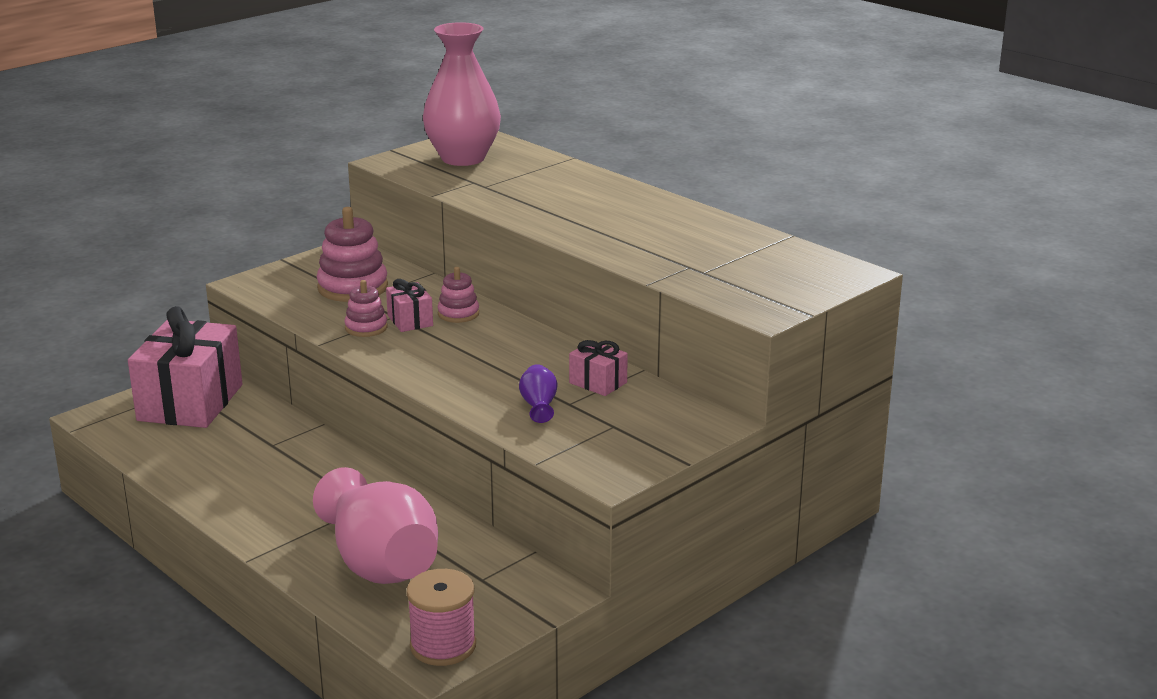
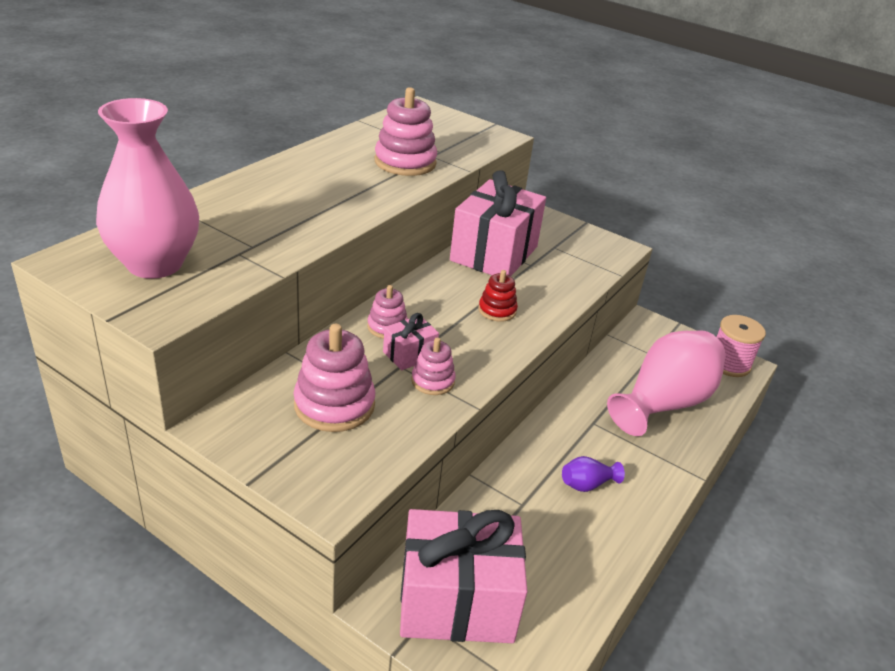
camera: 105 degrees left, 10 degrees up
(473, 370) = (497, 310): none -> red stacking toy
(539, 406) = (541, 277): purple vase -> purple vase (587, 484)
(598, 383) = (494, 253): pink gift -> pink gift, size x2.23
(667, 251) = (405, 162): none -> pink stacking toy

